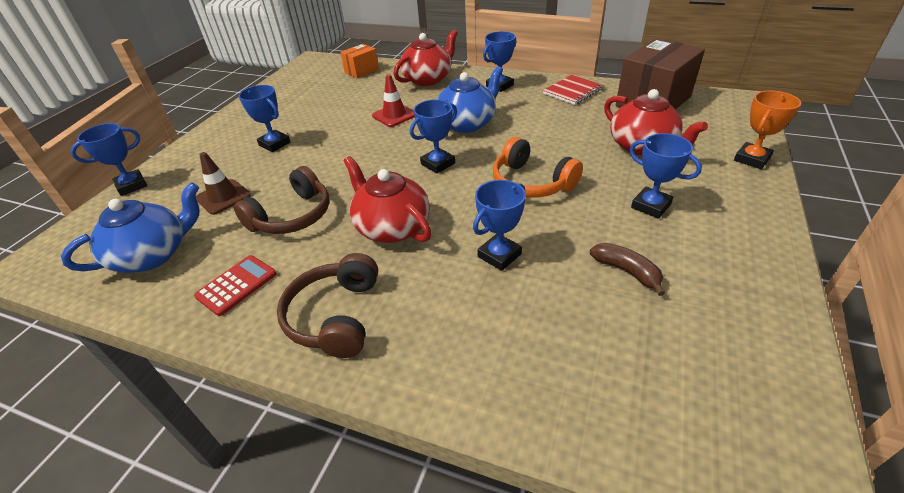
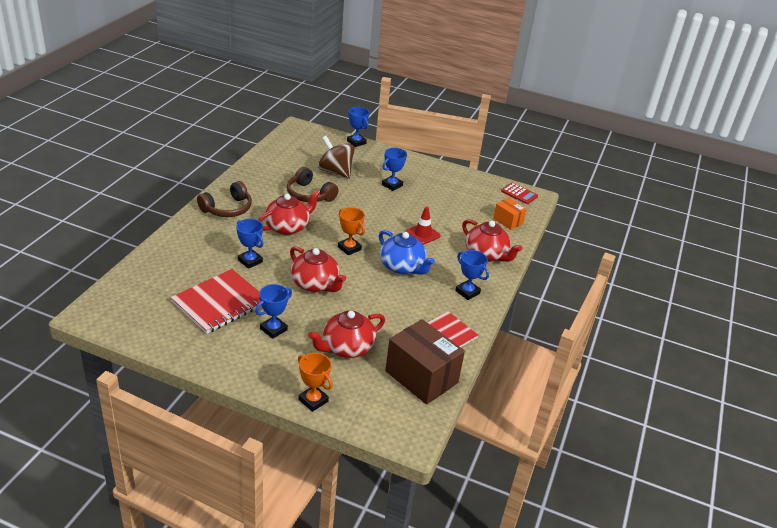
camera: 85 degrees right, 5 degrees down
(153, 255) = (291, 157): blue teapot -> none
(223, 197) = (335, 171): brown traffic cone -> brown spinning top
(237, 285) = (259, 181): red calculator -> red calculator (519, 194)
(335, 316) = (227, 209): brown headphones -> brown headphones turned 135 degrees clockwise
(438, 164) = (349, 248): blue trophy -> orange trophy
(531, 182) = (315, 284): orange headphones -> red teapot
(626, 271) = (220, 303): brown banana -> red notebook

